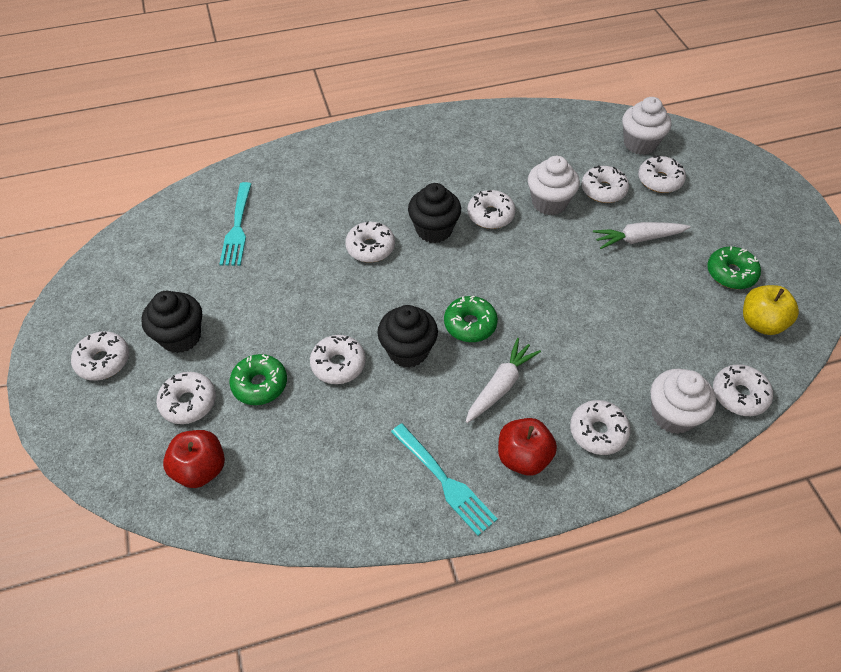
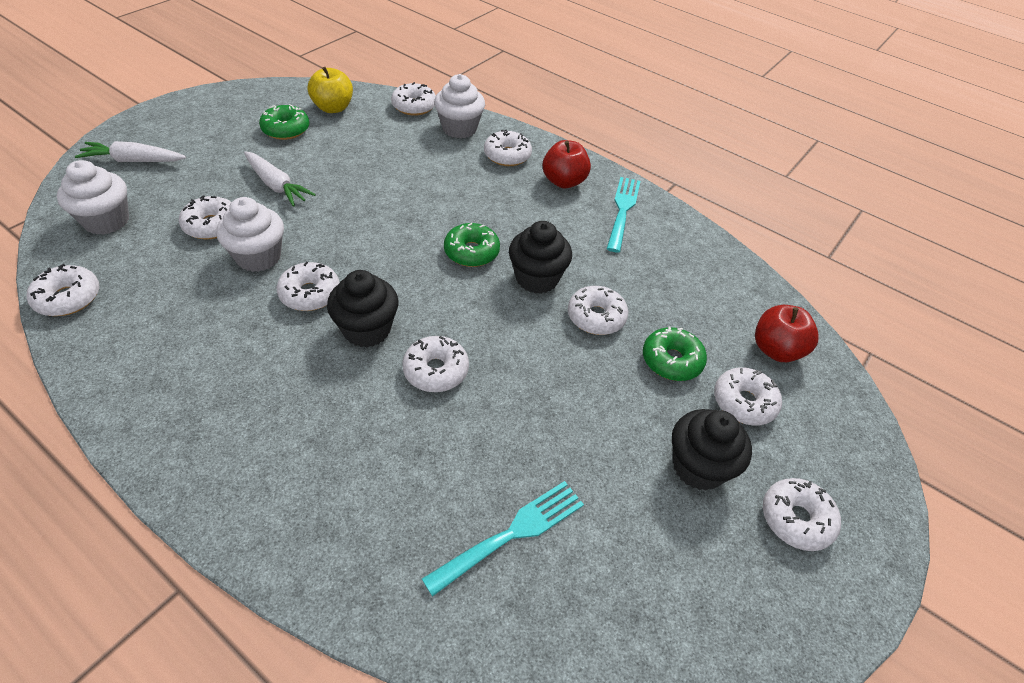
camera: 130 degrees left, 5 degrees down
(500, 386) = (516, 212): white carrot -> white carrot (134, 161)
(659, 180) = (171, 192): white donut -> white donut (68, 298)

